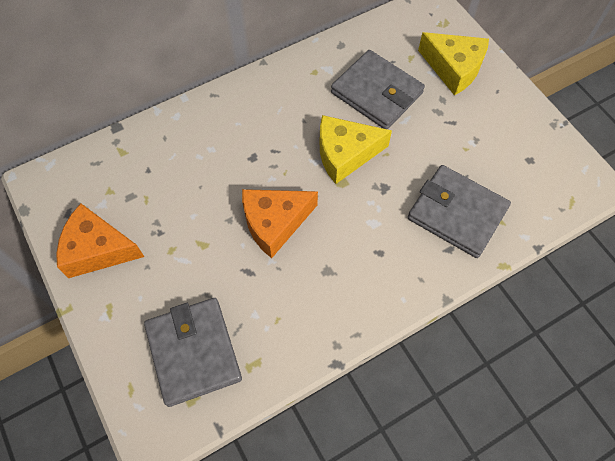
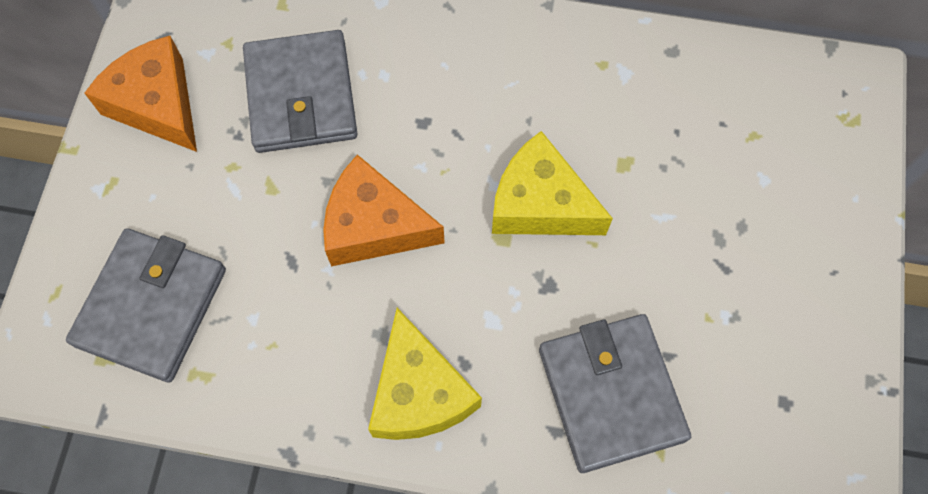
camera: 40 degrees right, 5 degrees up
(377, 93) = (658, 152): grey wallet -> grey wallet (301, 96)
(454, 68) = (801, 194): yellow cheese -> yellow cheese (419, 392)

